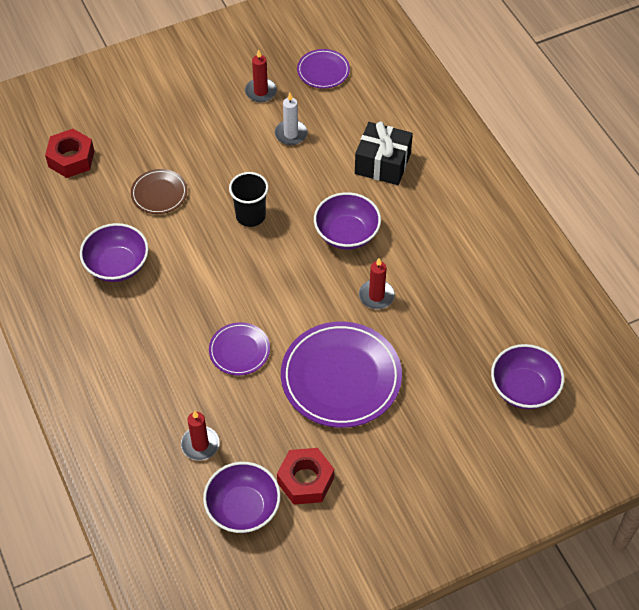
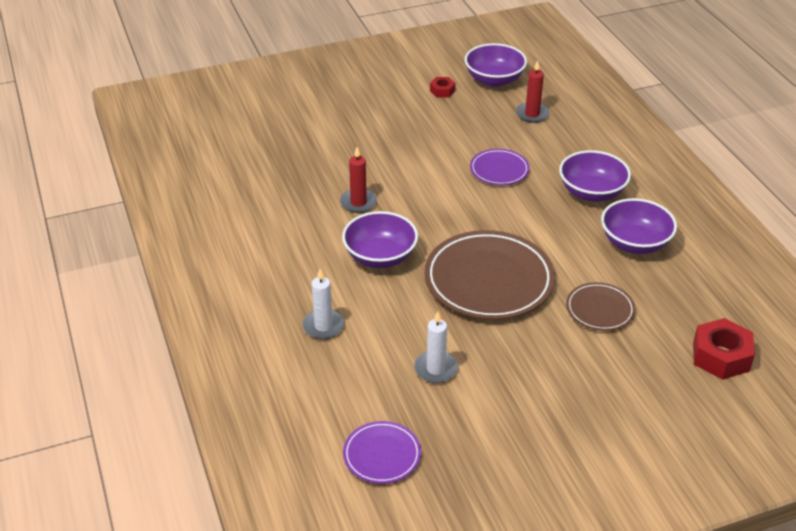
camera: 175 degrees left, 15 degrees down
(250, 216) = (489, 280): black cup -> brown plate
(261, 92) = (474, 430): red candle -> none
(305, 480) = (442, 91): red nut -> red nut, size x0.54
(341, 378) = (404, 147): purple plate -> none
(382, 163) = (323, 326): black gift -> white candle
(524, 388) = (238, 132): purple bowl -> purple bowl (591, 192)

